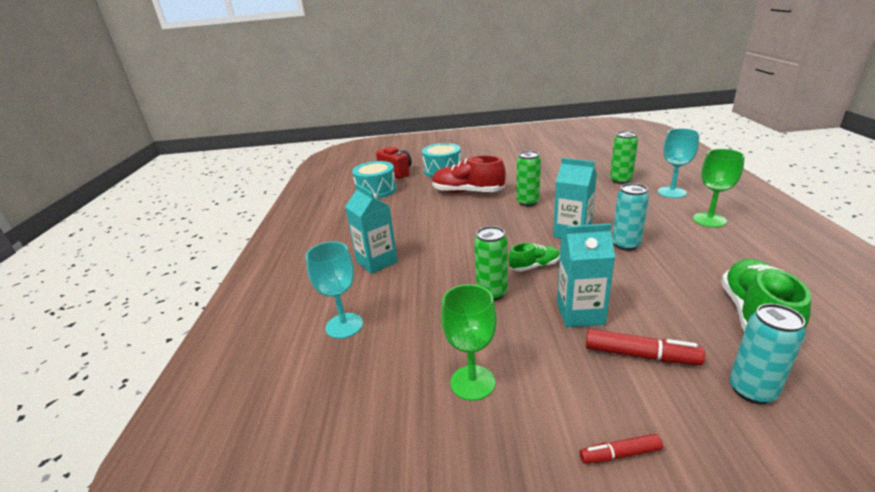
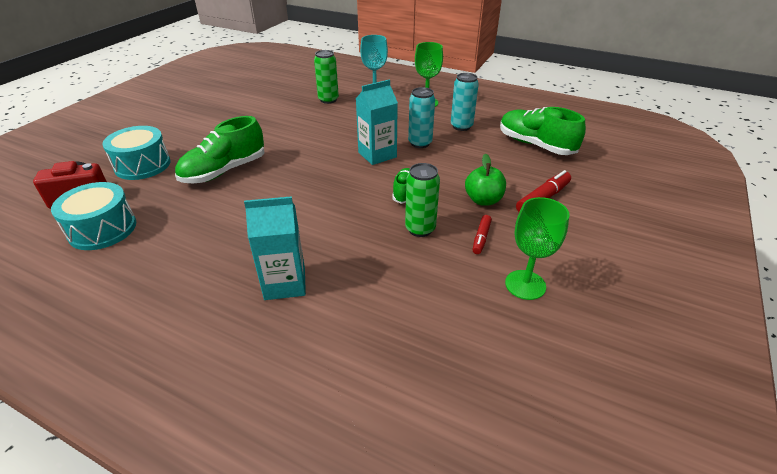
camera: 65 degrees left, 10 degrees up
(344, 325) = (384, 346): turquoise goblet -> none
(467, 192) = (224, 171): red shoe -> green shoe
(527, 202) = (298, 150): green can -> none
(580, 313) = (483, 200): turquoise carton -> green apple
(619, 454) = (620, 248): red marker -> red marker (481, 238)
(752, 390) = (592, 179): turquoise can -> turquoise can (461, 126)

